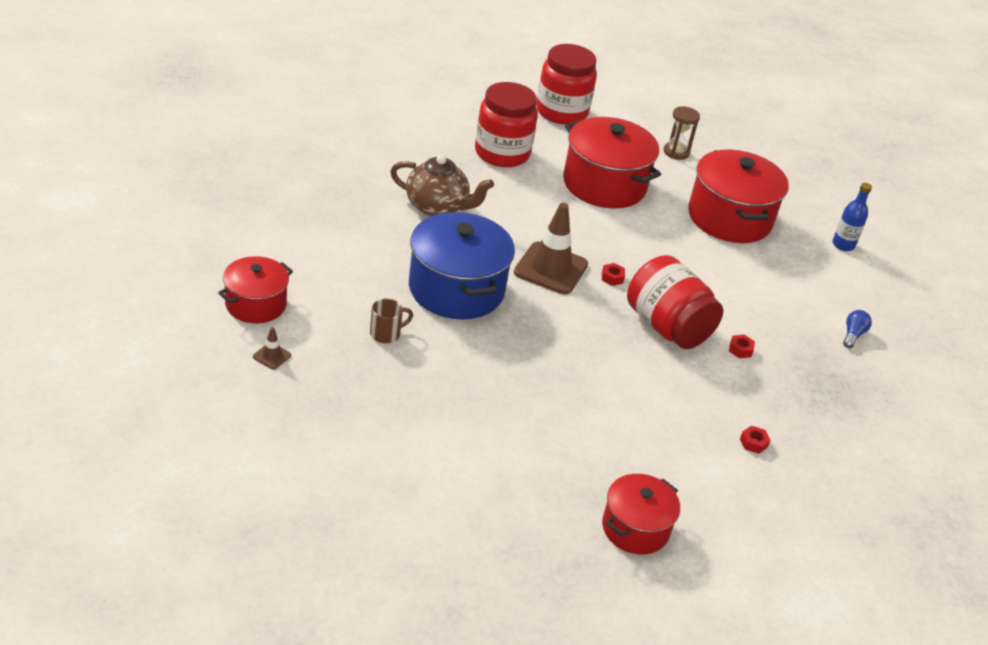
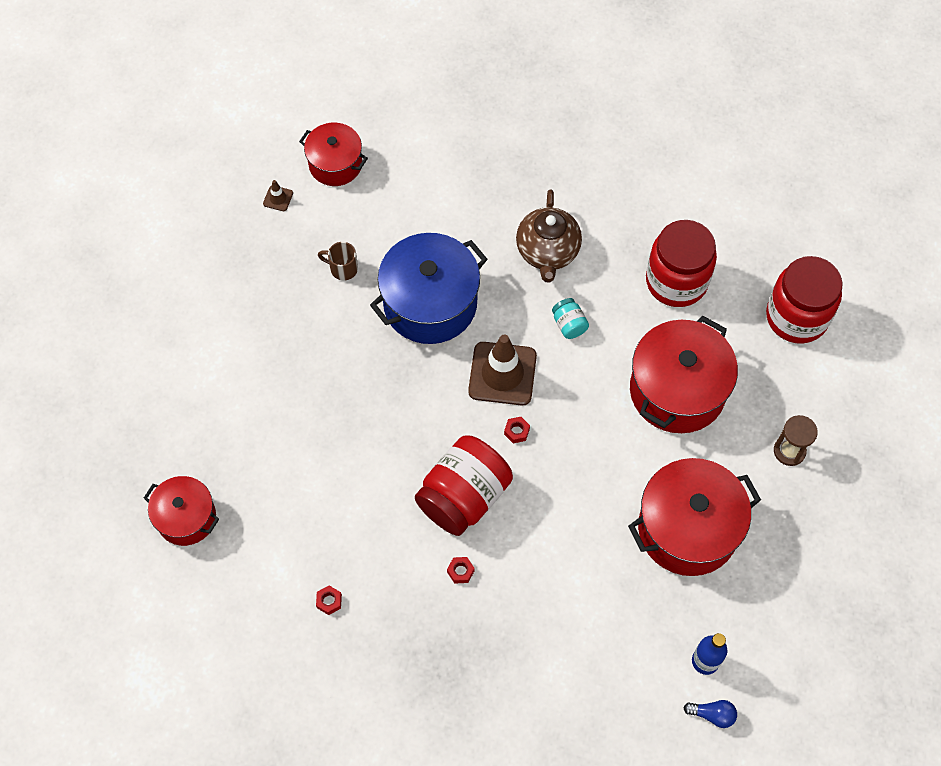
camera: 80 degrees right, 25 degrees up
(386, 334) = (342, 268): brown mug -> brown mug turned 150 degrees clockwise
(517, 218) = (569, 324): none -> turquoise jar
(853, 335) = (539, 684): blue light bulb -> blue light bulb (712, 714)

